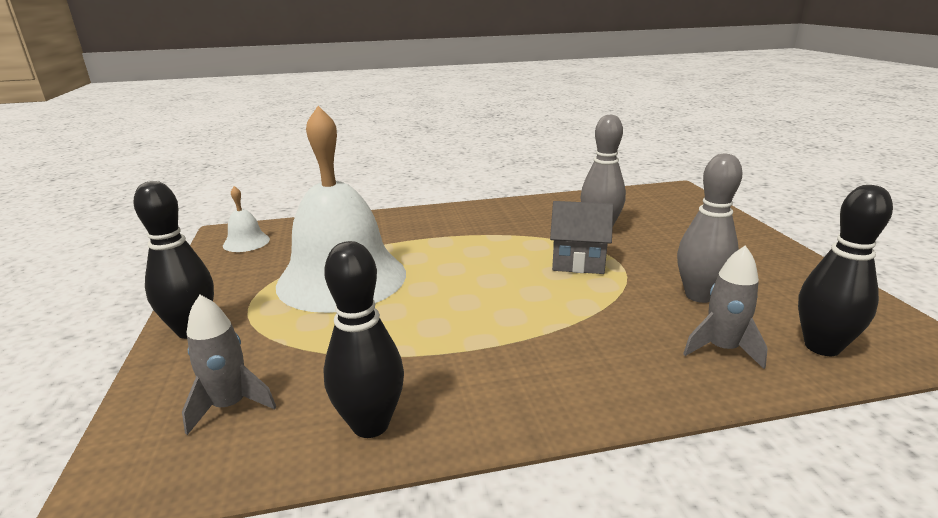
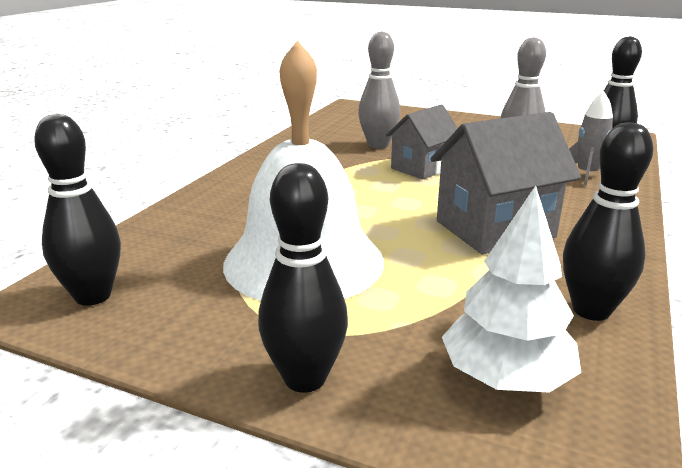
camera: 55 degrees left, 0 degrees up
(230, 406) = (506, 378): grey rocket -> white tree
(246, 242) = (93, 296): white bell -> black bowling pin
(488, 333) = (495, 229): none -> grey house

